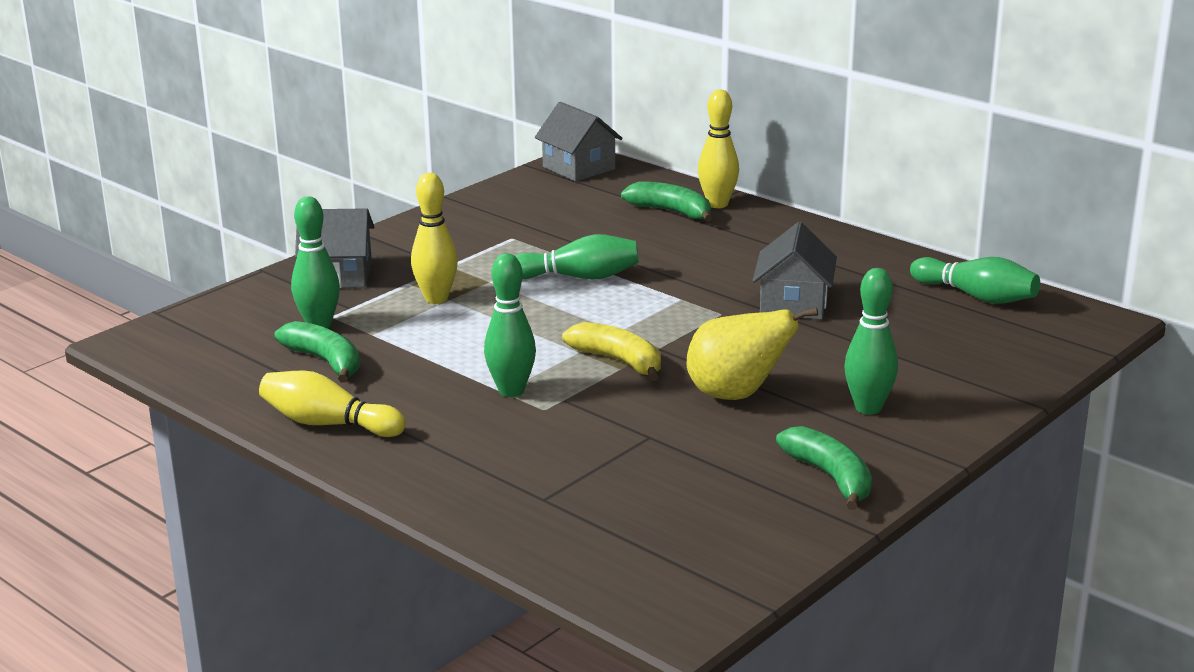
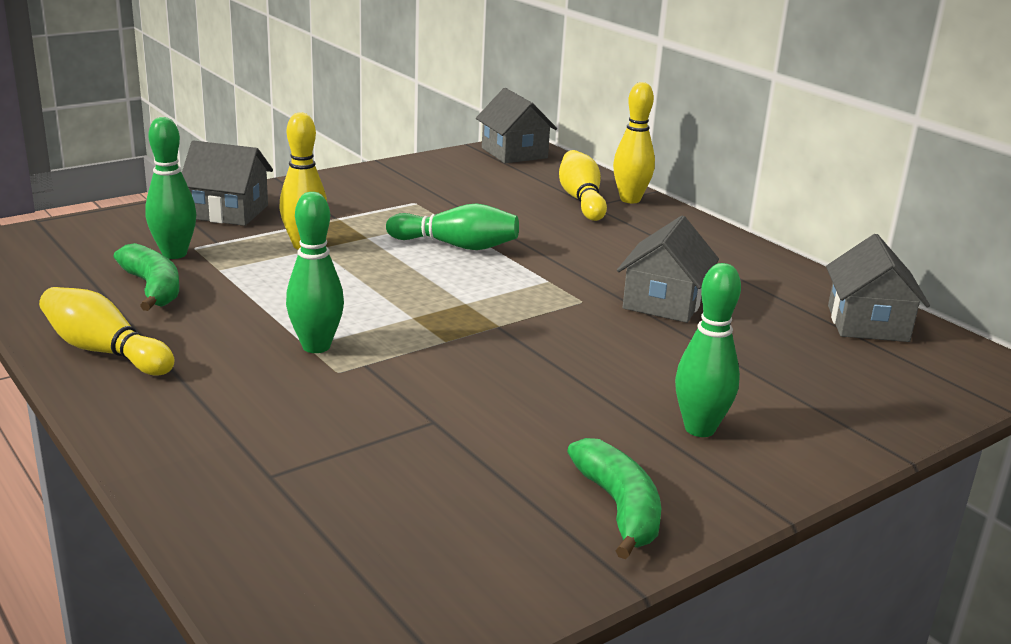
camera: 10 degrees right, 0 degrees up
(619, 361) = (448, 333): yellow banana -> none
(671, 211) = (581, 200): green banana -> yellow bowling pin
(736, 395) = (555, 389): yellow pear -> none
(976, 296) = (867, 323): green bowling pin -> grey house

